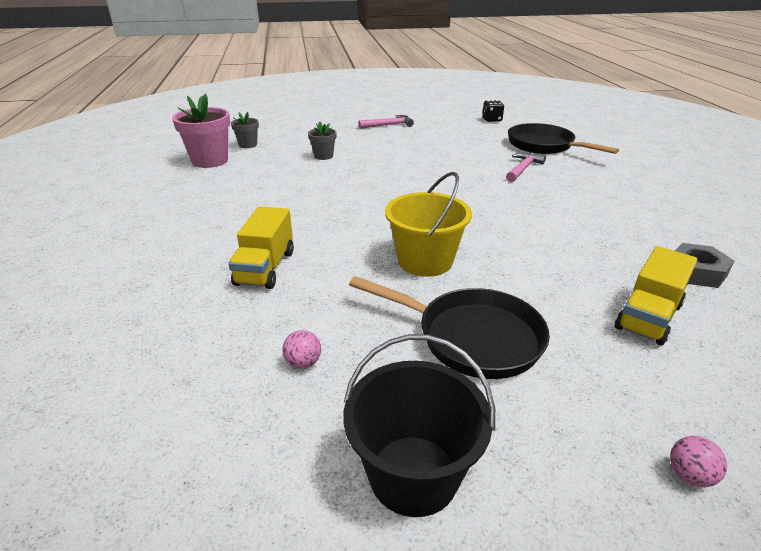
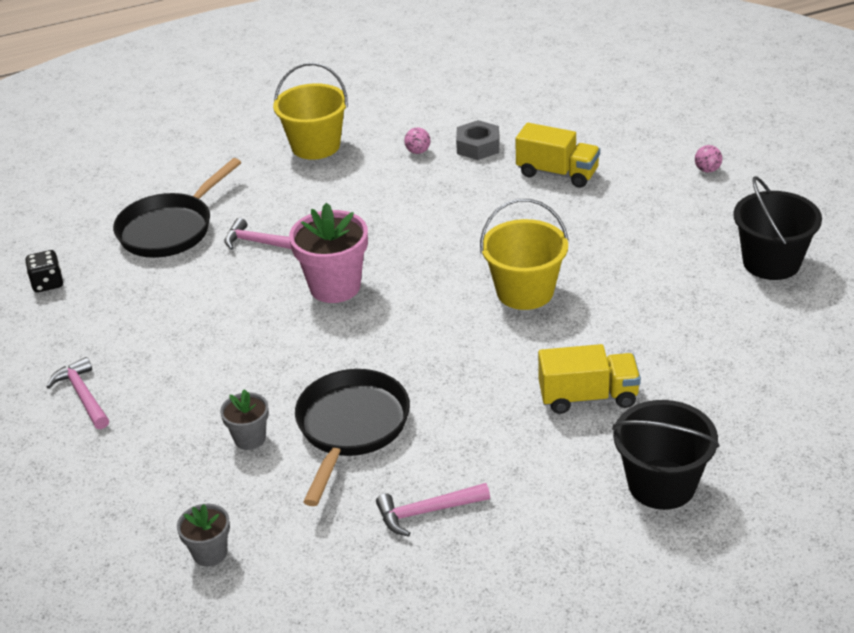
camera: 100 degrees left, 5 degrees up
(137, 283) = (661, 484): none -> black bucket
(210, 161) = (298, 575): pink flower pot -> pink flower pot (335, 287)
(215, 194) = (427, 512): none -> pink hammer
(303, 363) = (707, 331): pink ball -> pink ball (418, 151)
(471, 337) = (629, 253): black pan -> black pan (351, 428)
(670, 194) = (315, 146): none -> yellow bucket

